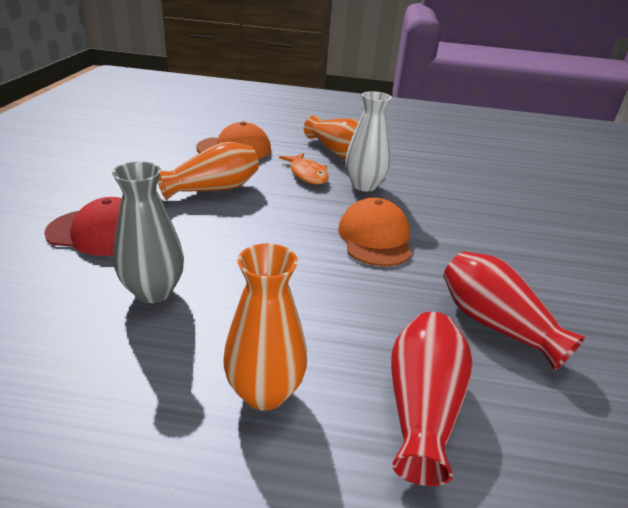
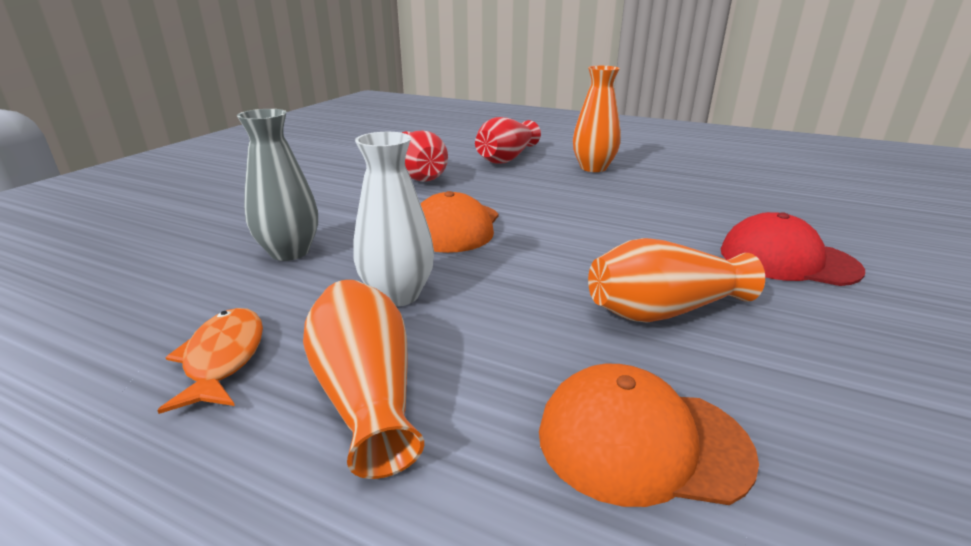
camera: 160 degrees left, 5 degrees down
(154, 291) = (686, 209): grey vase -> grey vase (290, 252)
(307, 174) = (484, 329): orange fish -> orange fish (223, 358)

